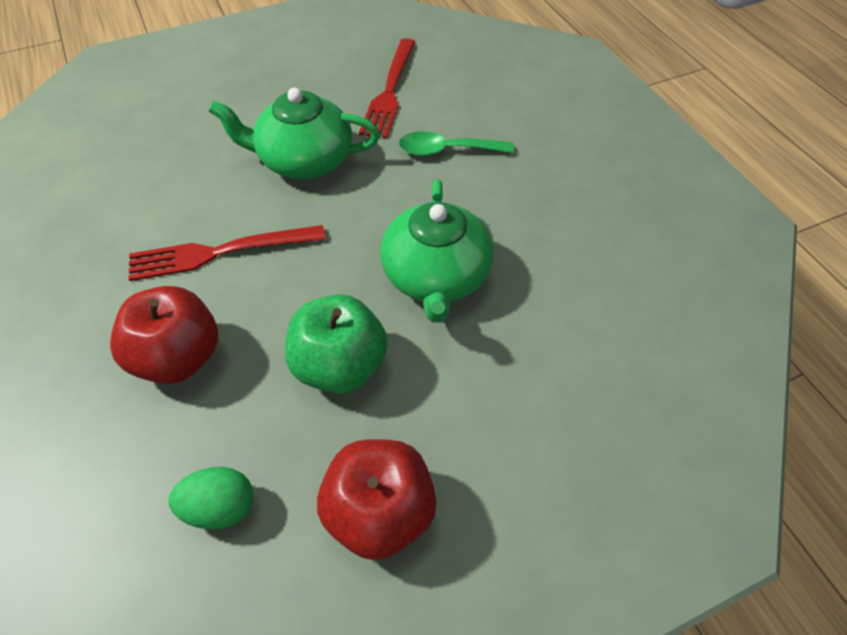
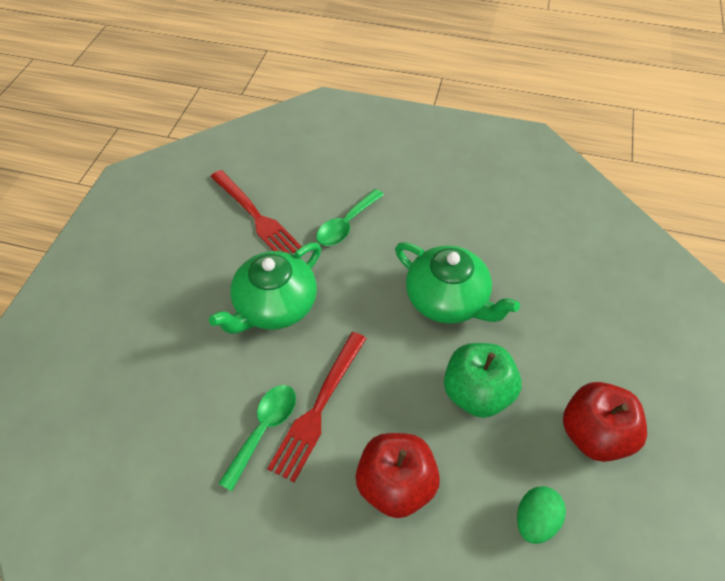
camera: 50 degrees left, 0 degrees up
(168, 230) = (264, 429): none -> green spoon

